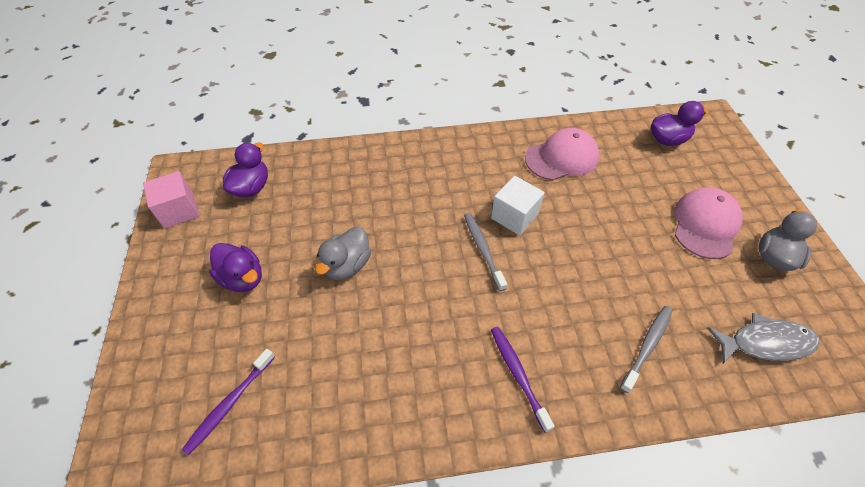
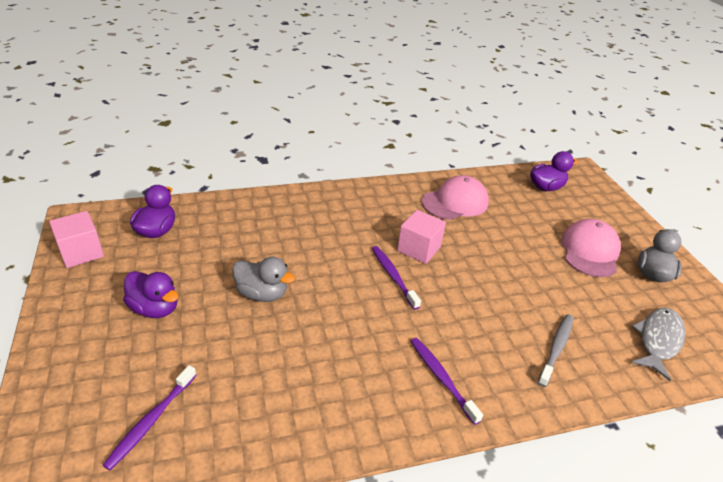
camera: 10 degrees left, 15 degrees down
(347, 265) = (262, 293): grey duck -> grey duck turned 90 degrees counterclockwise
(483, 249) = (393, 276): grey toothbrush -> purple toothbrush
(514, 216) = (419, 249): white cube -> pink cube
(765, 342) = (658, 340): grey fish -> grey fish turned 45 degrees counterclockwise

